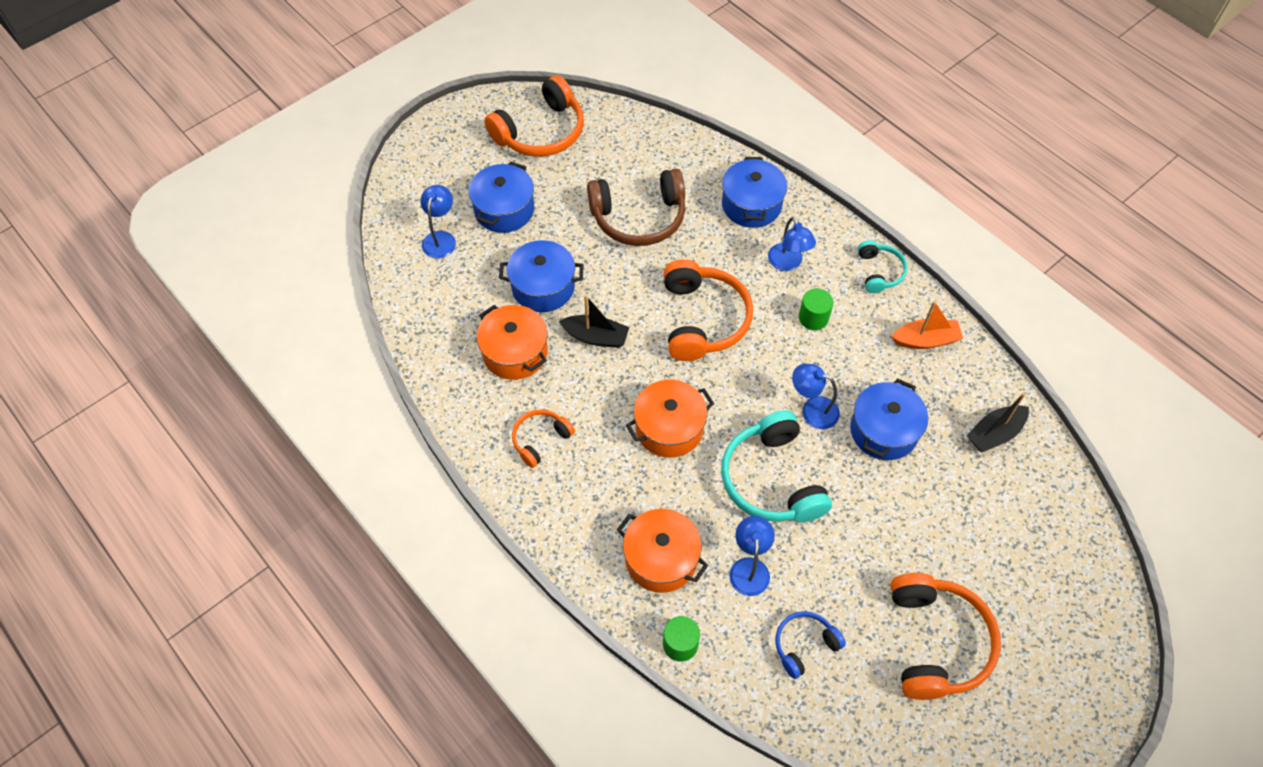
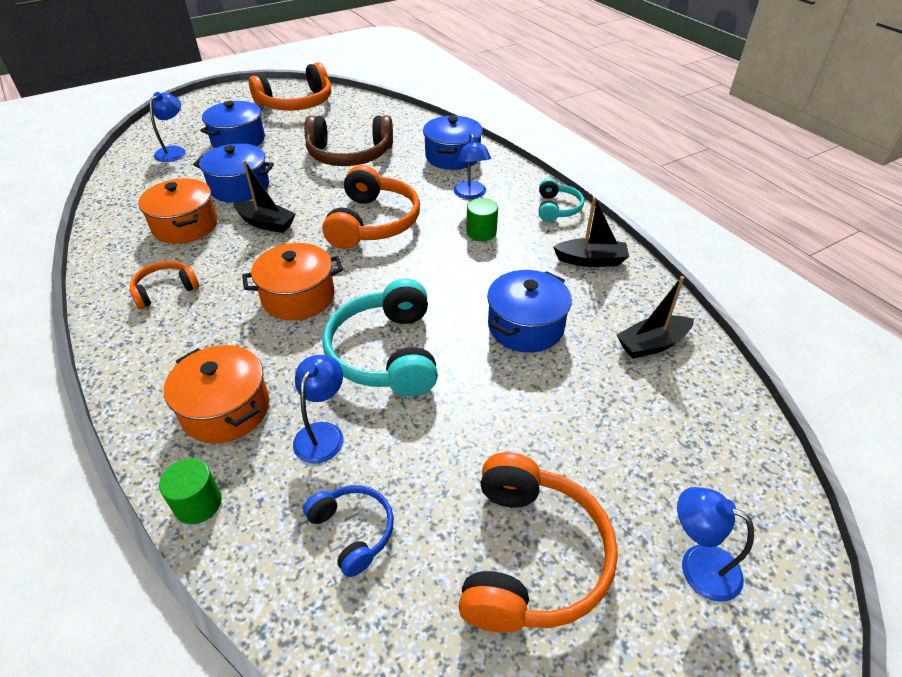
camera: 10 degrees right, 15 degrees down
(804, 645) = (353, 531): blue headphones -> blue headphones turned 75 degrees clockwise
(812, 410) = (454, 300): blue lamp -> blue lamp (698, 565)
(925, 340) = (591, 260): orange boat -> black boat

